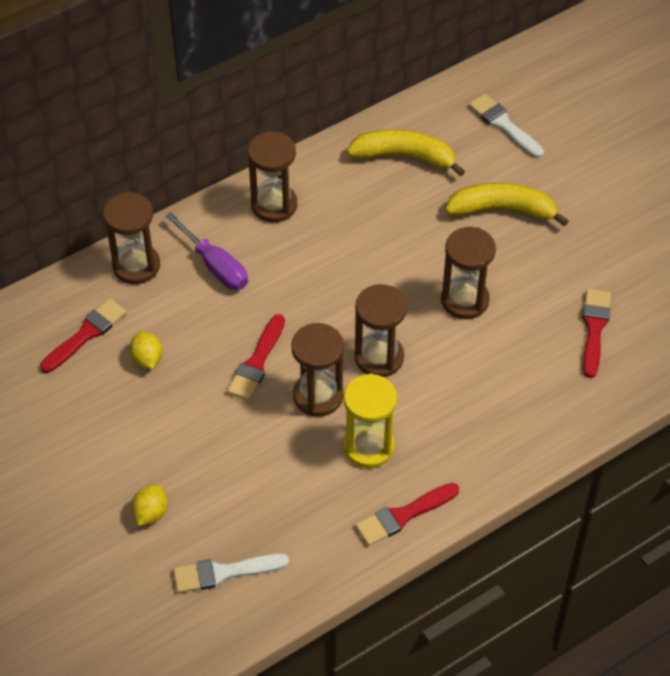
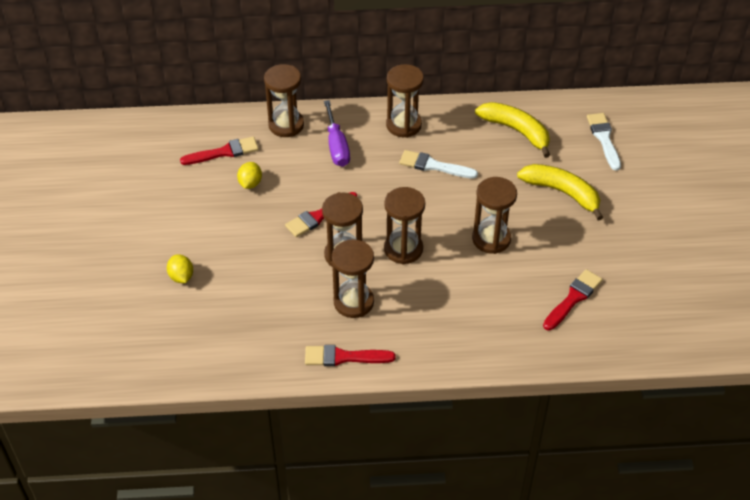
camera: 30 degrees right, 5 degrees down
(151, 513) = (181, 277): yellow lemon -> yellow lemon turned 75 degrees counterclockwise
(224, 573) = (199, 335): white brush -> white brush (434, 166)
(368, 446) = (353, 302): yellow hourglass -> brown hourglass

